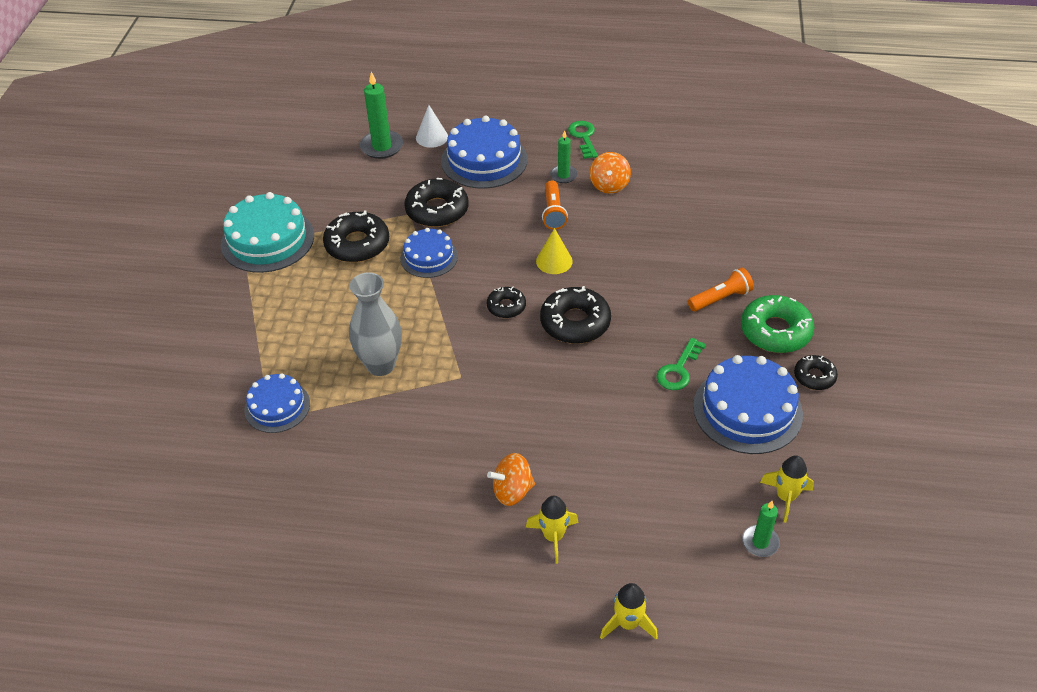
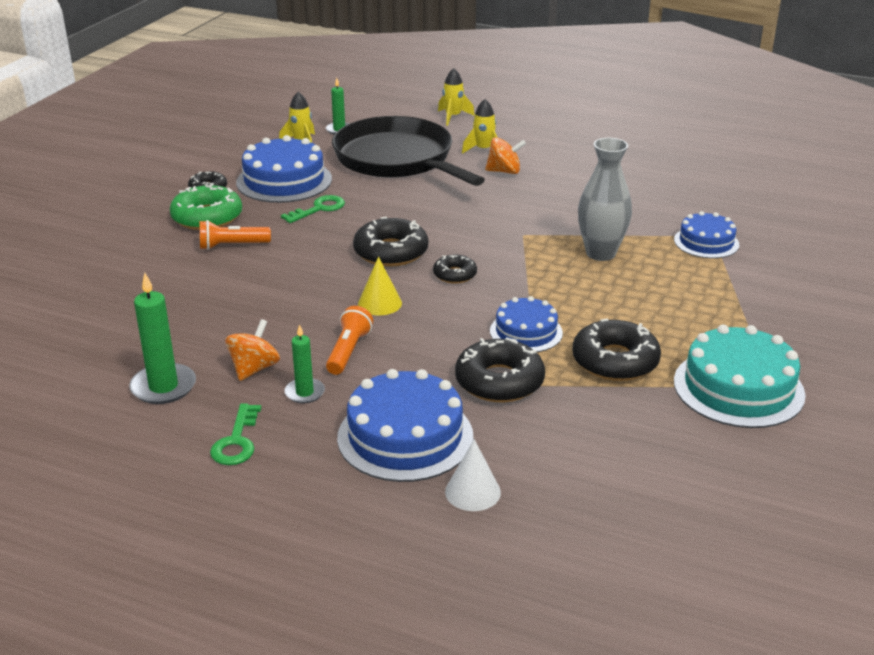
camera: 165 degrees left, 15 degrees down
(382, 147) = (560, 492): green candle -> green candle (163, 387)
(649, 486) = (397, 159): none -> black pan

